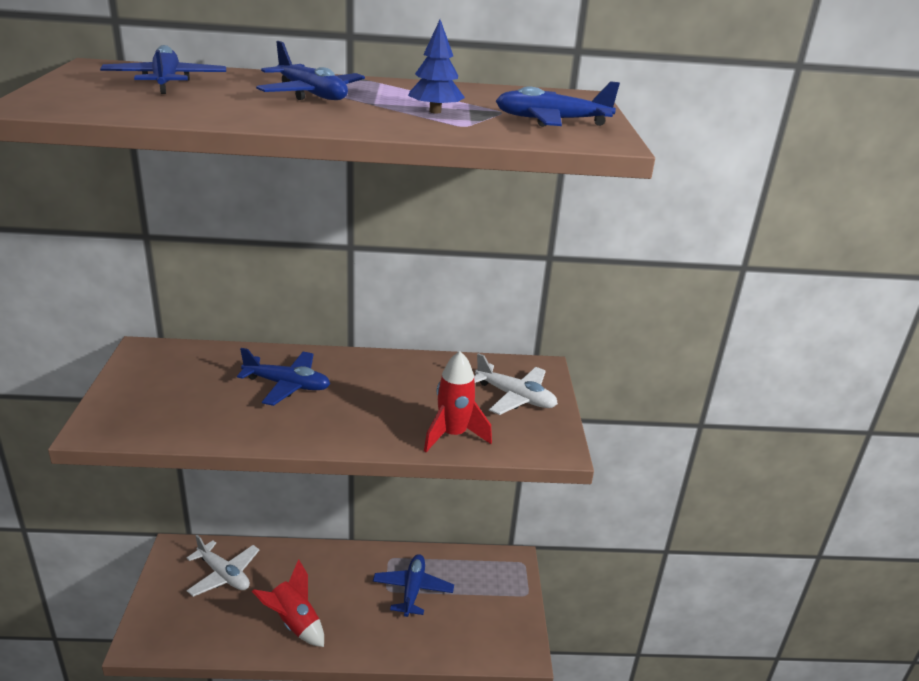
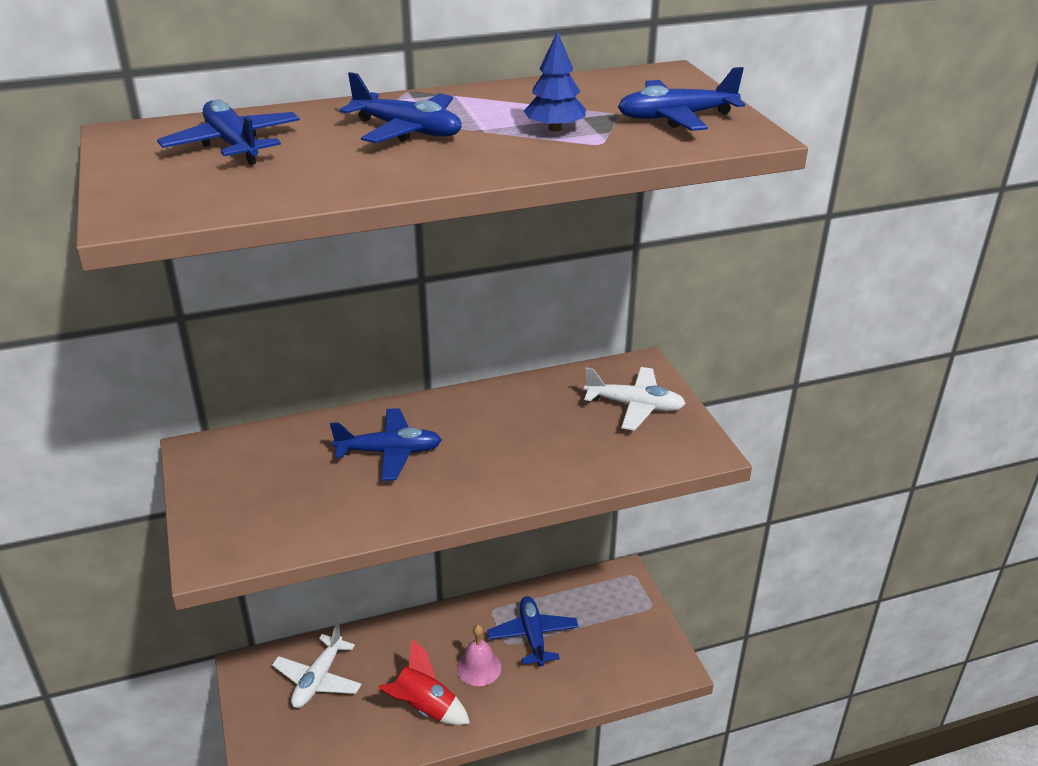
camera: 15 degrees left, 5 degrees up
(223, 575) = (318, 679): white plane -> white plane turned 90 degrees clockwise
(355, 603) = (479, 667): none -> pink bell
(453, 435) = (597, 464): red rocket -> none

